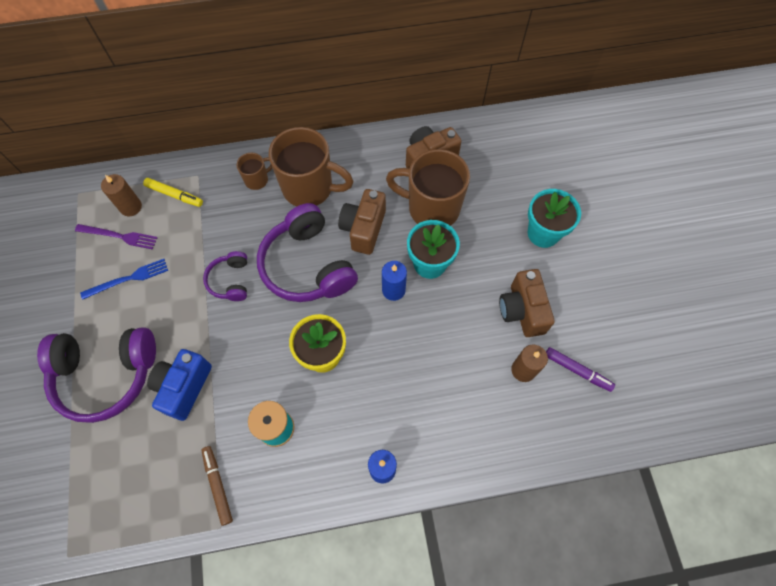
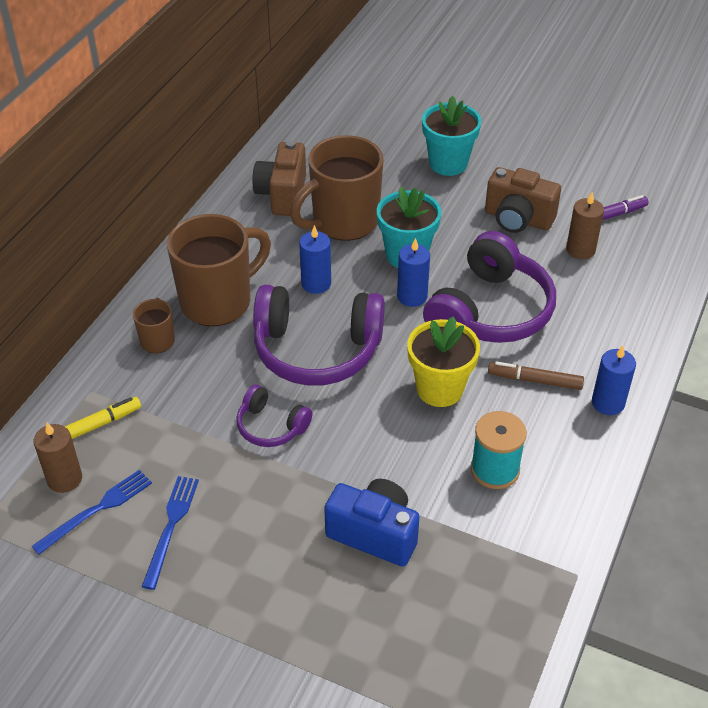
camera: 55 degrees left, 20 degrees down
(106, 375) = (289, 609): purple headphones -> purple headphones (490, 311)
(119, 236) = (97, 510): purple fork -> blue fork
(184, 387) = (374, 534): blue camera -> blue camera turned 150 degrees clockwise
(218, 485) = (525, 555): brown marker -> brown marker (535, 380)
(363, 229) = (316, 283): brown camera -> blue candle

